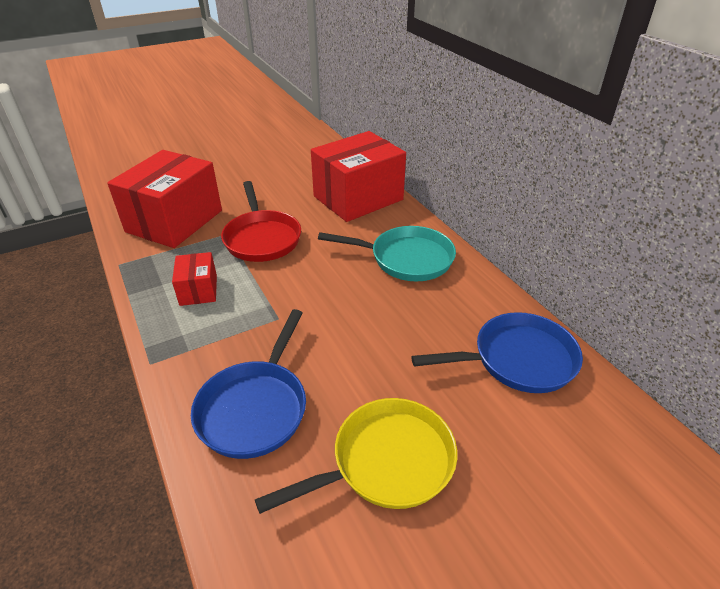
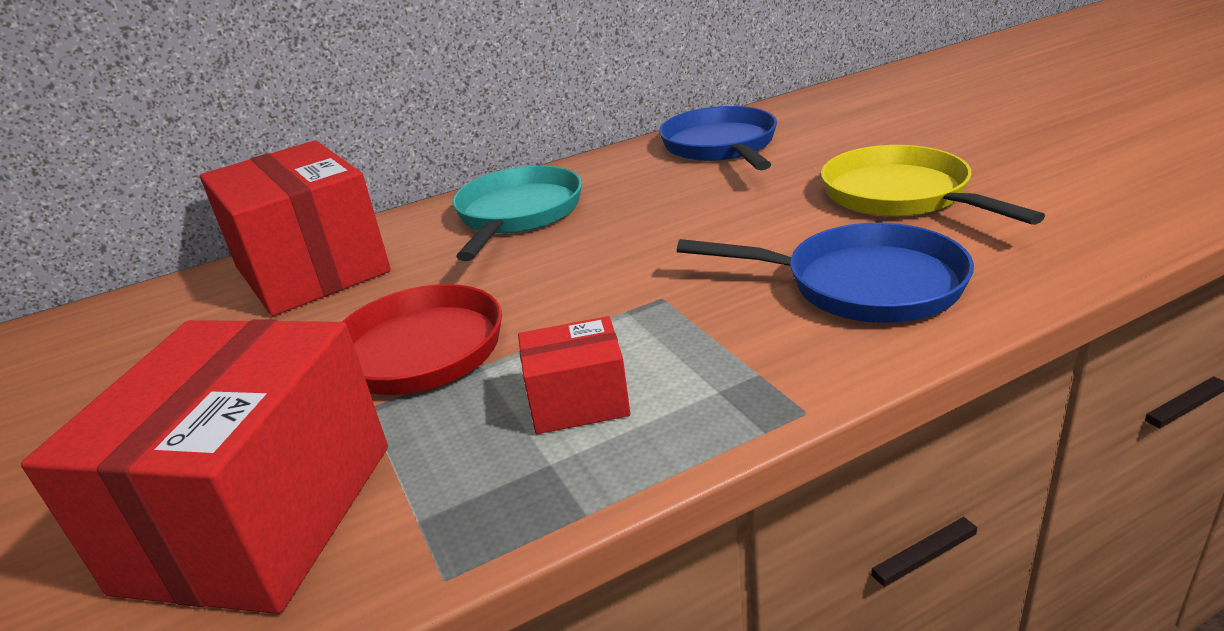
camera: 85 degrees left, 10 degrees down
(174, 221) = (259, 516): red box -> red box turned 75 degrees clockwise

